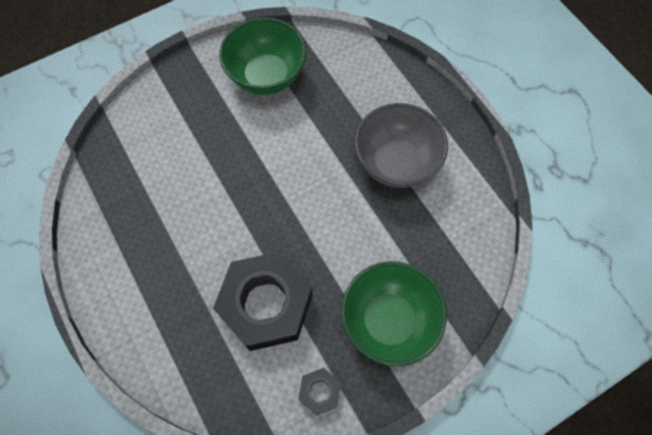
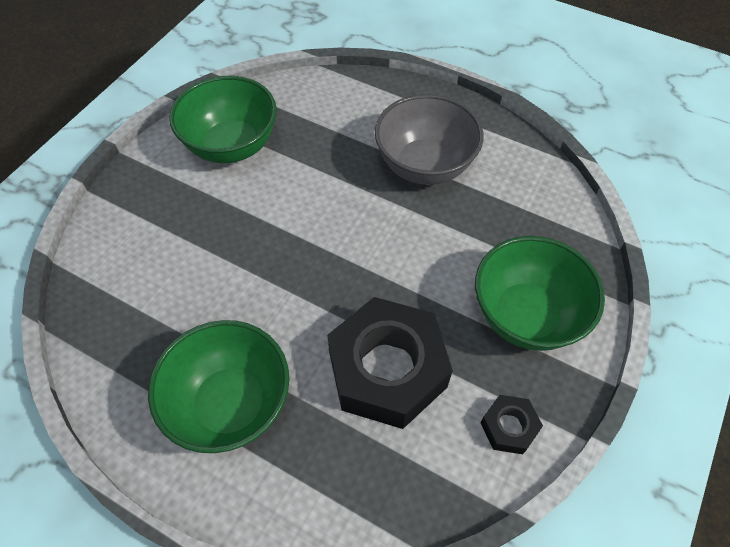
camera: 30 degrees left, 10 degrees down
(154, 271) = (230, 404): none -> green bowl

